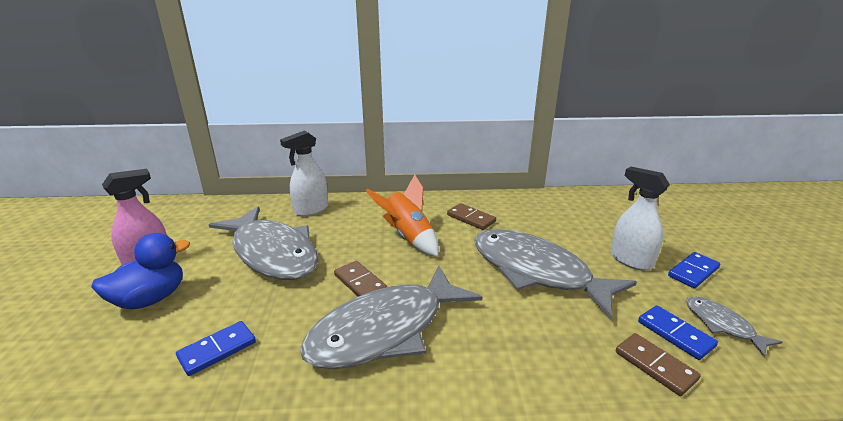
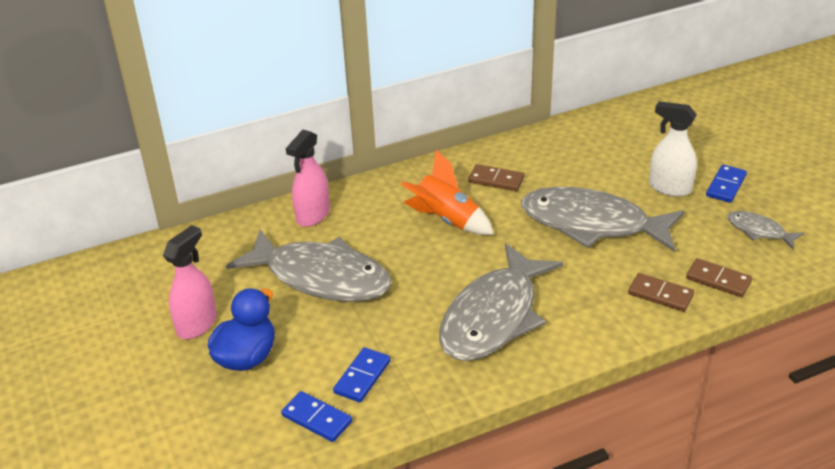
camera: 20 degrees left, 10 degrees up
(311, 210) = (313, 215): white spray bottle -> pink spray bottle
(360, 283) = (437, 282): brown domino -> brown domino (660, 294)
(675, 334) = (726, 249): blue domino -> blue domino (317, 418)

